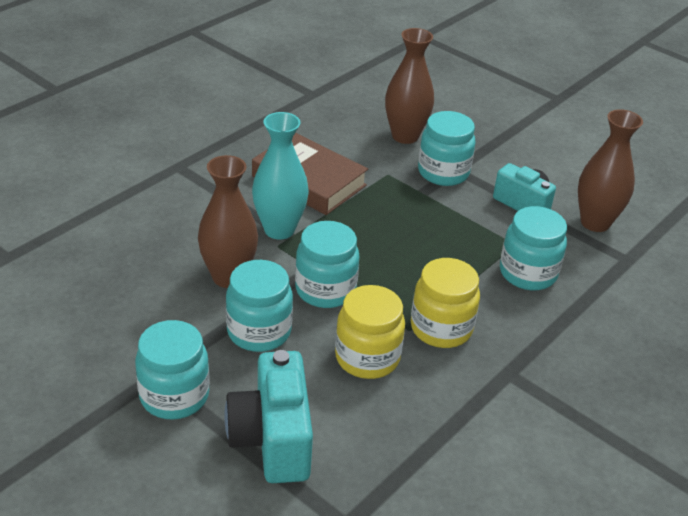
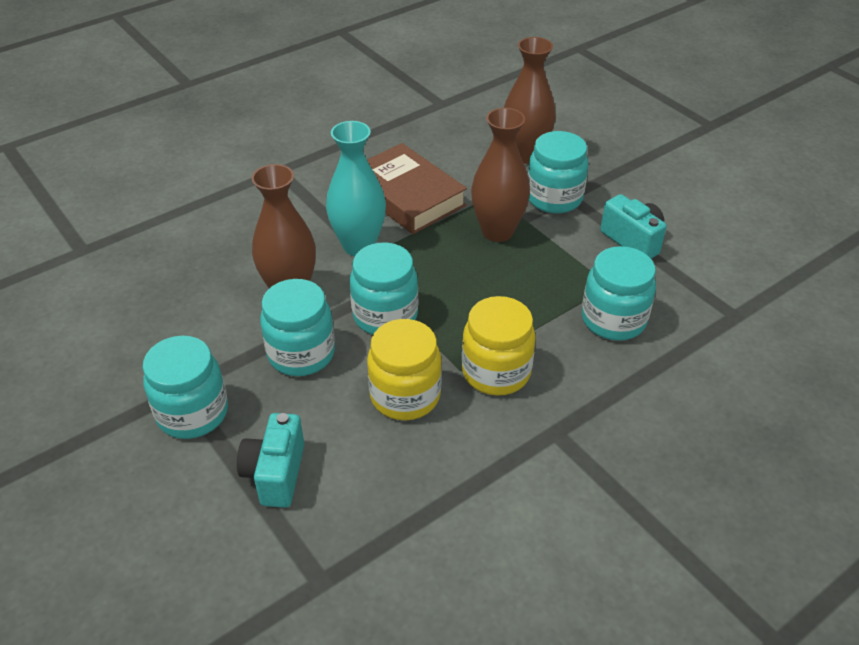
camera: 15 degrees right, 5 degrees up
(272, 439) = (275, 474): turquoise camera -> turquoise camera, size x0.66
(595, 222) = (710, 269): brown vase -> brown vase (497, 231)

